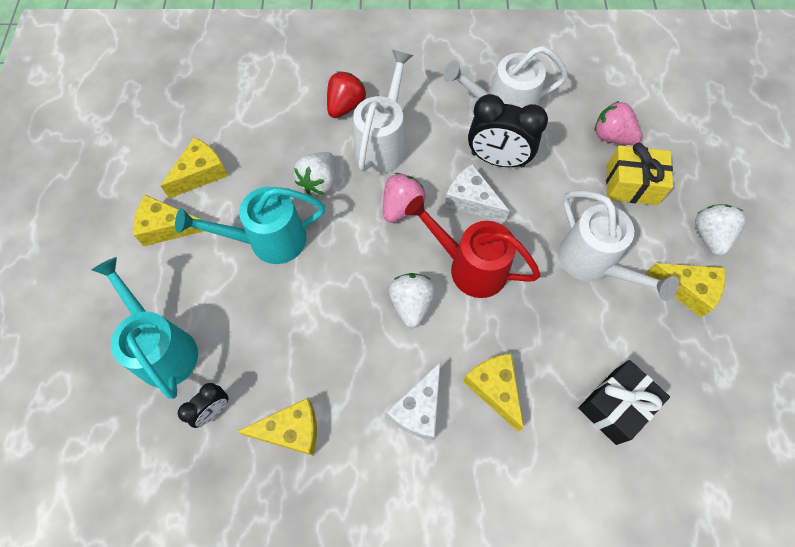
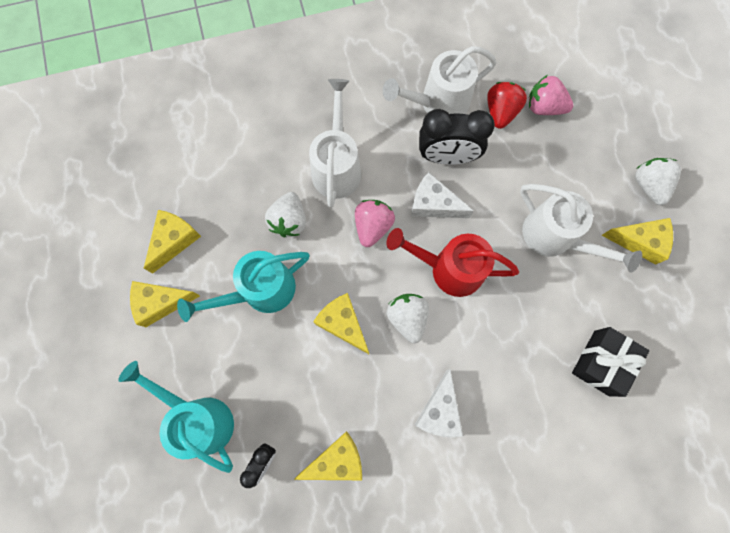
camera: 15 degrees left, 10 degrees up
(345, 106) = (290, 135): red strawberry -> red strawberry (500, 112)
(494, 388) = (498, 375): yellow cheese -> yellow cheese (343, 323)
(631, 185) = (572, 152): yellow gift -> none

